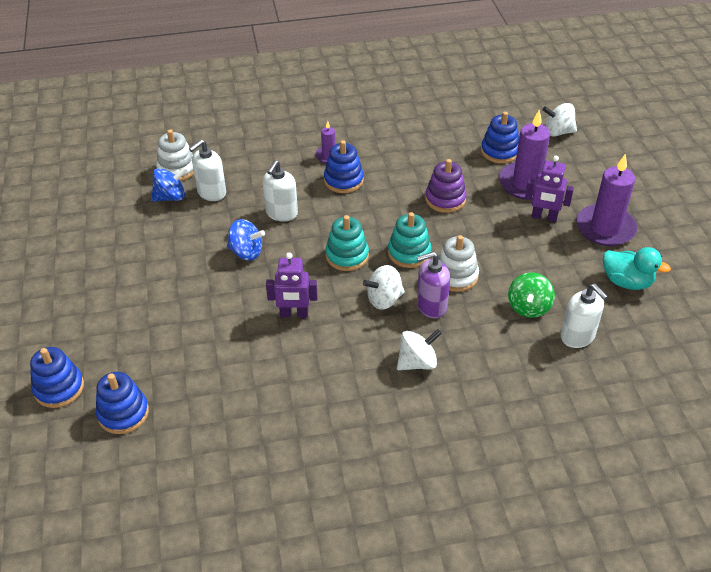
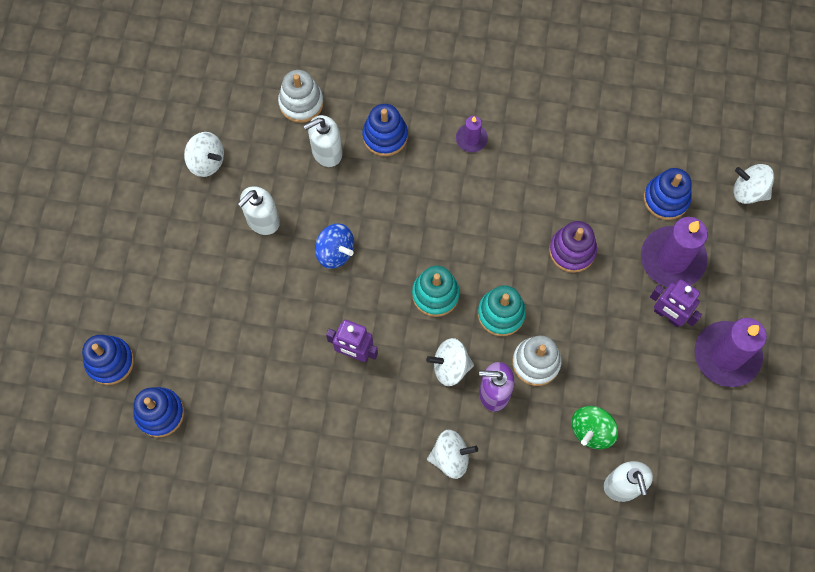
camera: 20 degrees right, 25 degrees up
(107, 224) = (207, 162): none -> white spinning top
(171, 197) = (282, 144): blue spinning top -> none
(281, 213) = (389, 209): white soap dispenser -> white soap dispenser (262, 220)
(343, 180) = (473, 183): blue stacking toy -> blue stacking toy (385, 136)
(626, 282) = (710, 436): turquoise duck -> none

